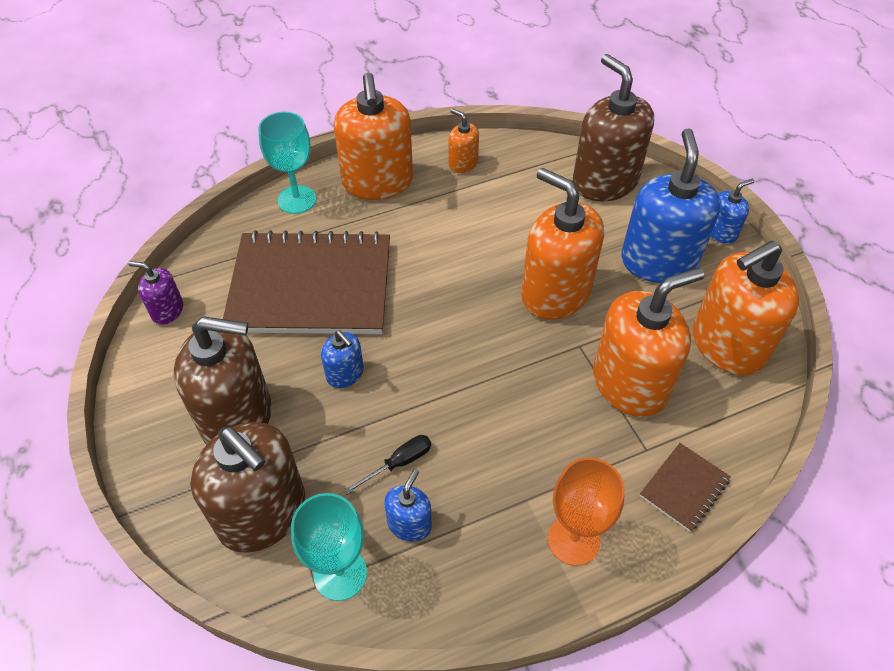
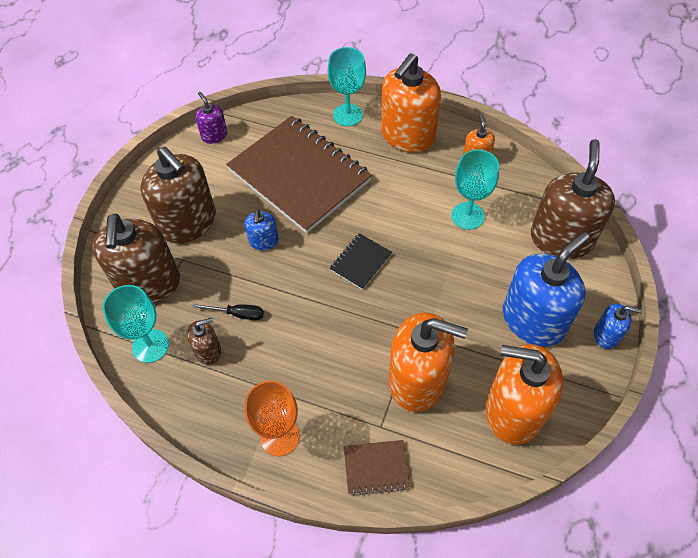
camera: 45 degrees right, 5 degrees up
(409, 524) = (208, 351): blue soap dispenser -> brown soap dispenser
(463, 322) = (360, 262): none -> black notebook
(510, 215) = (467, 216): none -> turquoise goblet
(555, 293) = (437, 287): orange soap dispenser -> none

